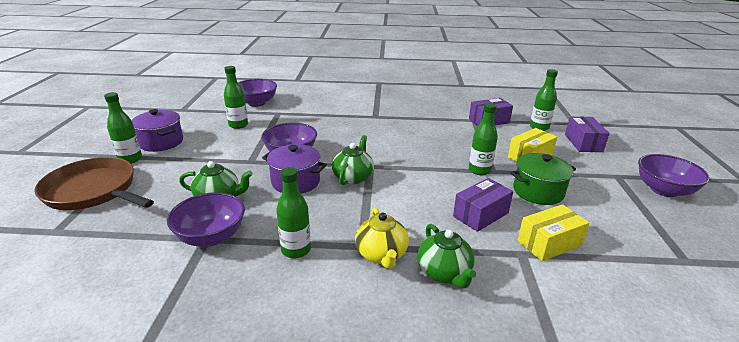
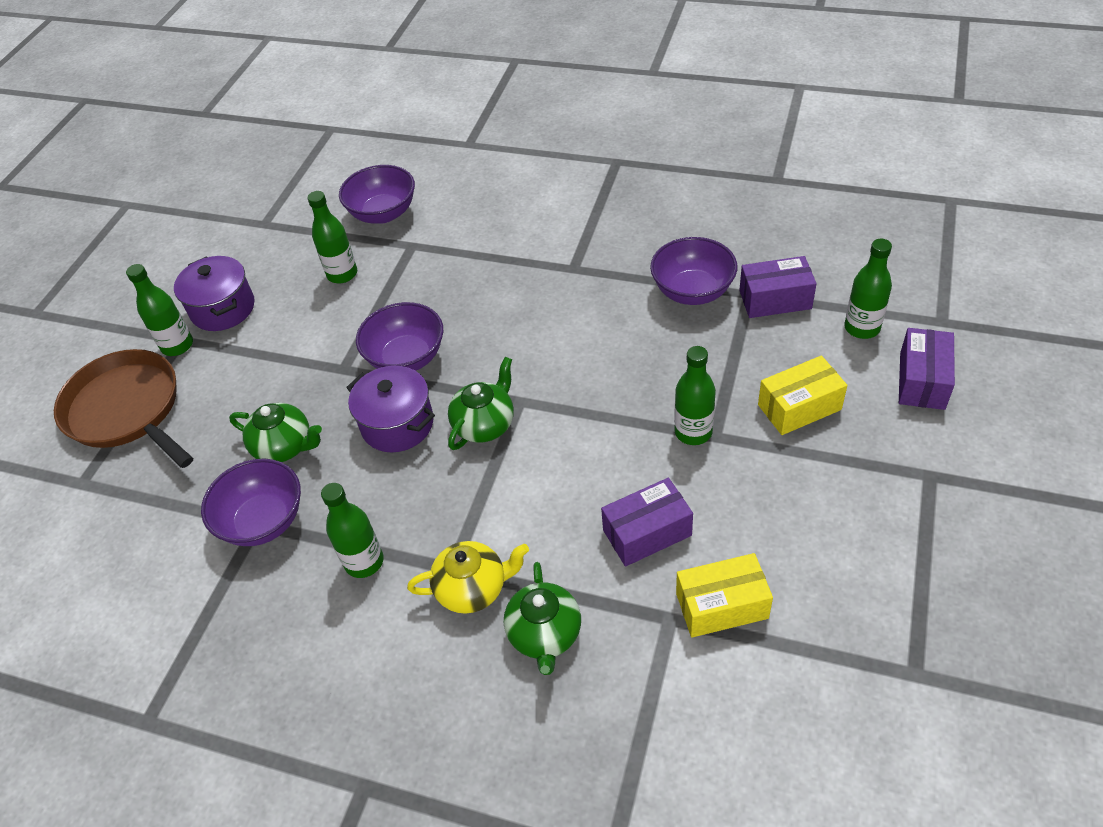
camera: 20 degrees right, 20 degrees up
(381, 255) = (473, 588): yellow teapot -> yellow teapot turned 105 degrees counterclockwise
(538, 191) = (765, 495): green pot -> none
(664, 190) = (992, 520): purple bowl -> purple bowl (692, 291)

